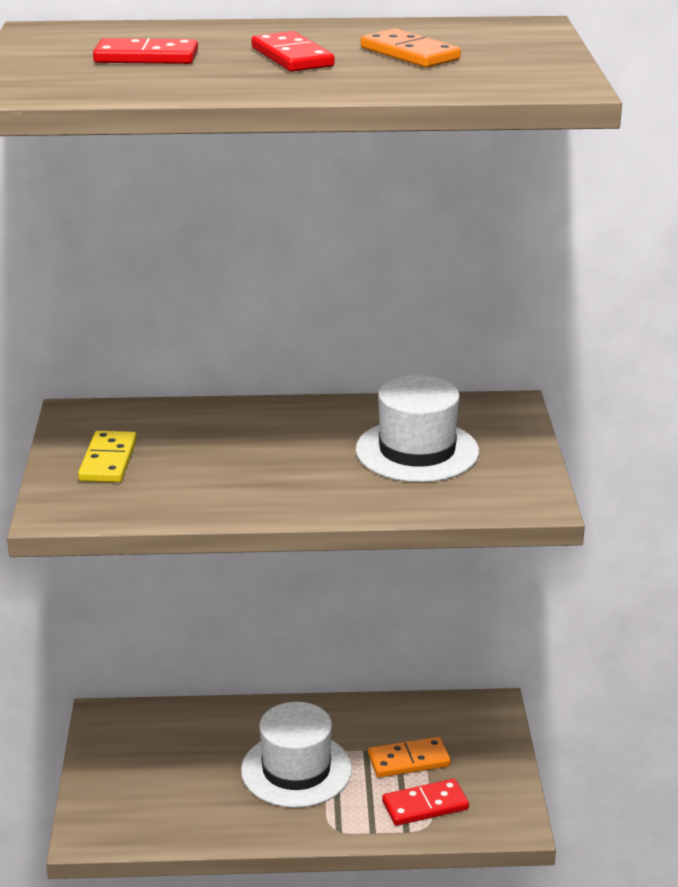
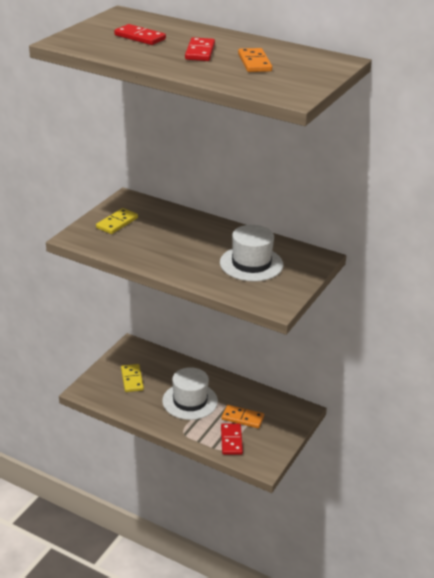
camera: 30 degrees right, 5 degrees up
(160, 775) = (132, 379): none -> yellow domino
(425, 806) = (231, 440): red domino -> red domino turned 75 degrees clockwise

